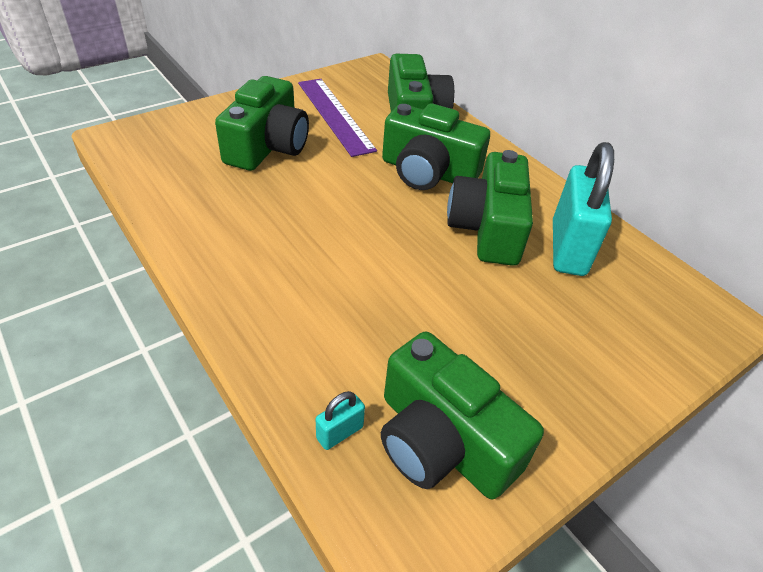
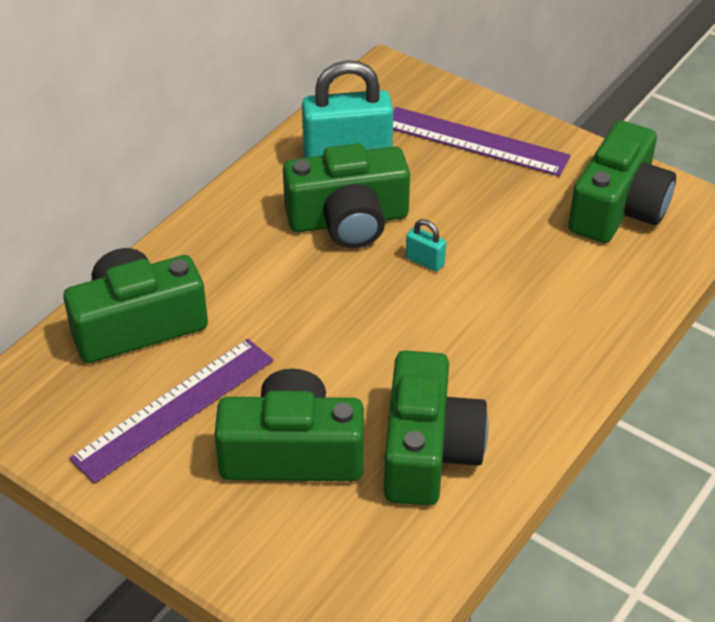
camera: 105 degrees left, 0 degrees up
(340, 432) = (651, 262): turquoise padlock -> turquoise padlock (425, 261)
(428, 172) = (268, 284): green camera -> green camera (428, 451)
(589, 350) = (475, 141): none -> purple ruler

